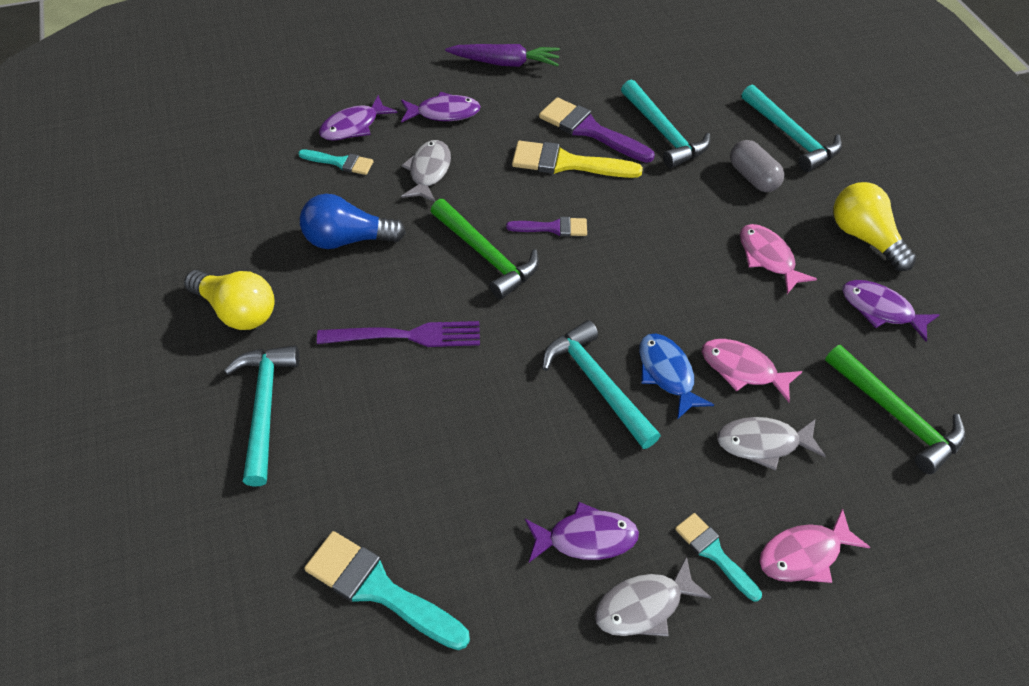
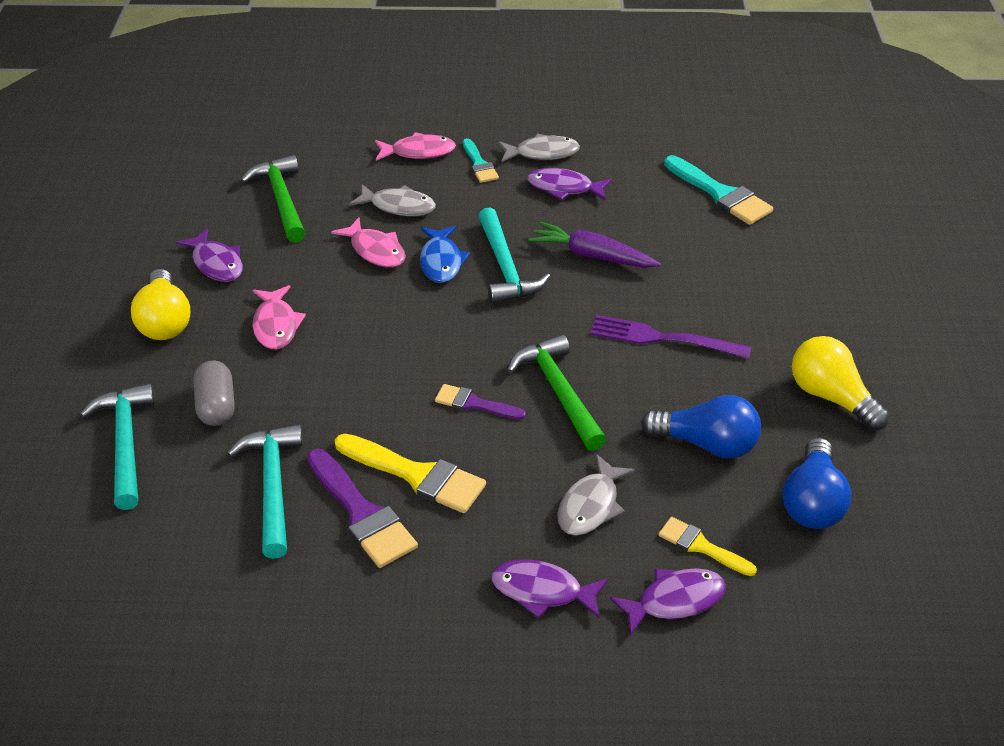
camera: 160 degrees left, 10 degrees down
(257, 212) = (812, 502): none -> blue light bulb
(264, 407) = (803, 312): turquoise hammer -> none
(340, 162) = (701, 546): turquoise brush -> yellow brush
(505, 63) = (417, 662): purple carrot -> purple carrot (592, 256)

